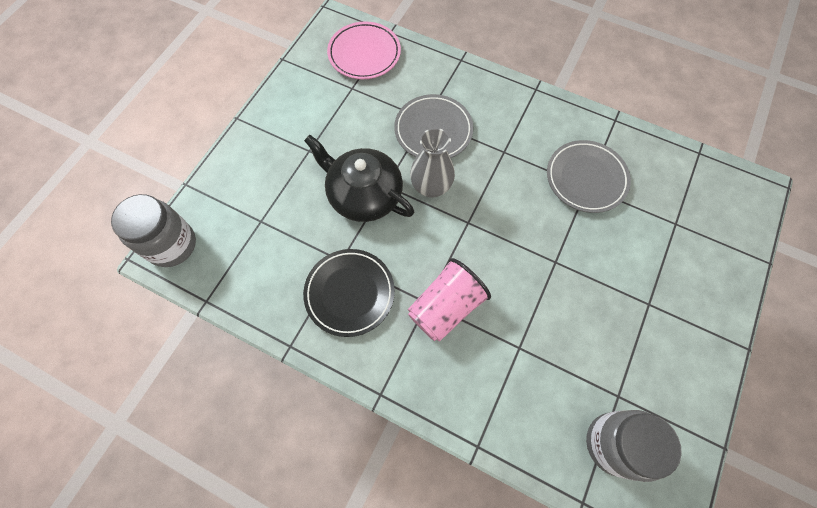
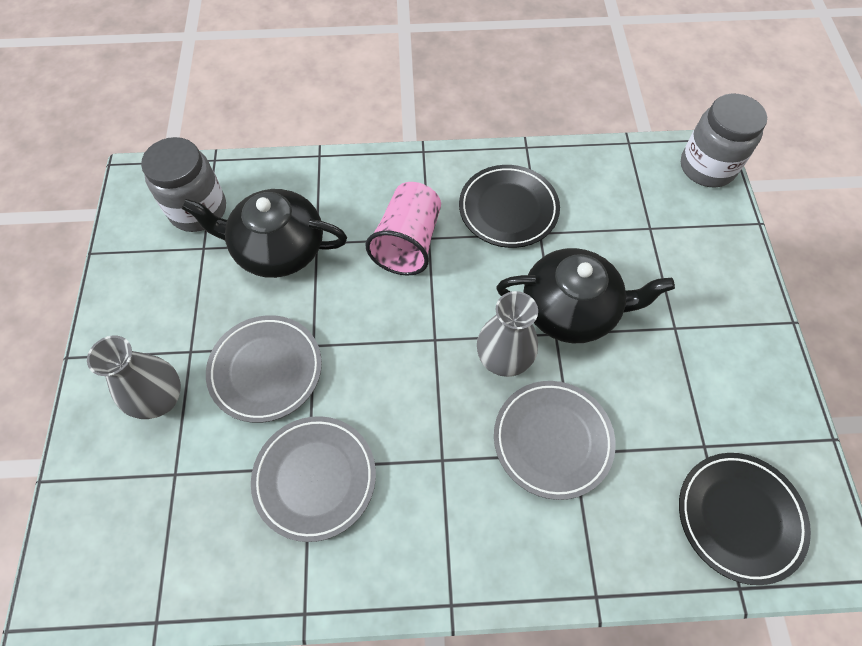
camera: 150 degrees right, 5 degrees down
(364, 54) = (739, 517): pink plate -> black plate
(553, 360) = (278, 248): none -> black teapot
(596, 261) = (266, 370): none -> grey plate
(678, 278) = (160, 399): none -> grey vase

